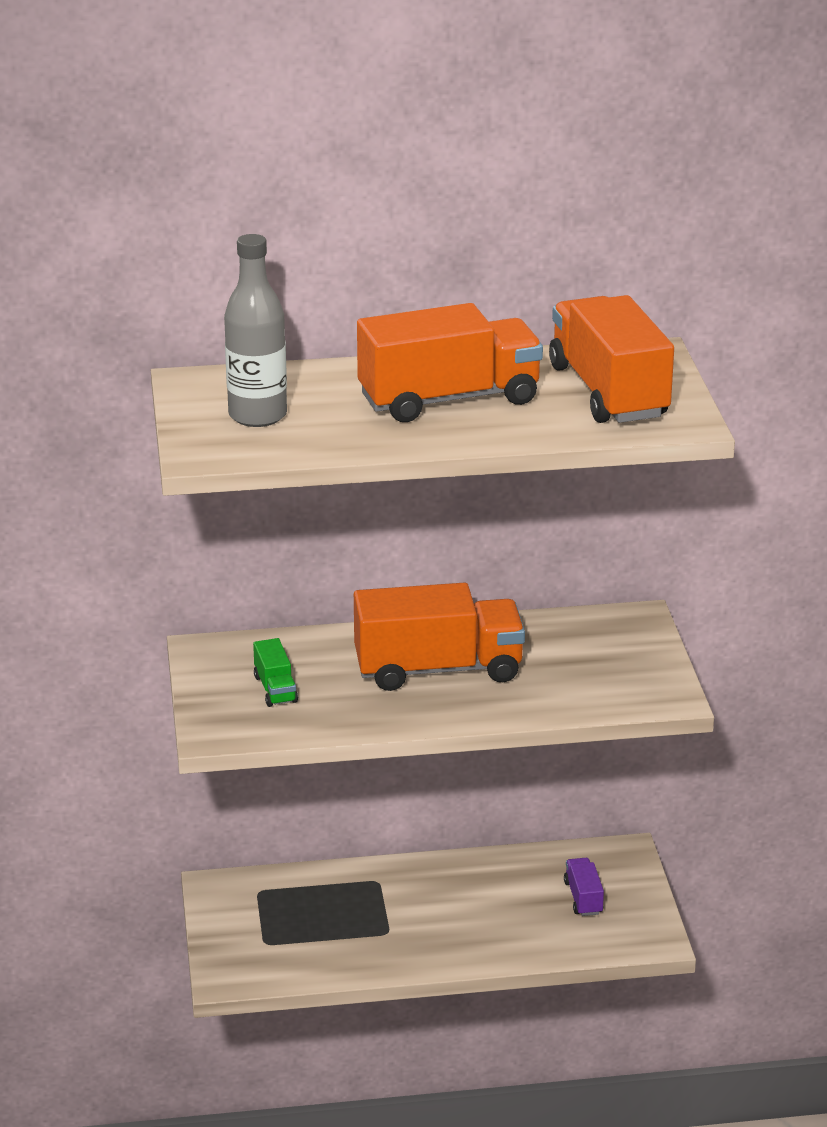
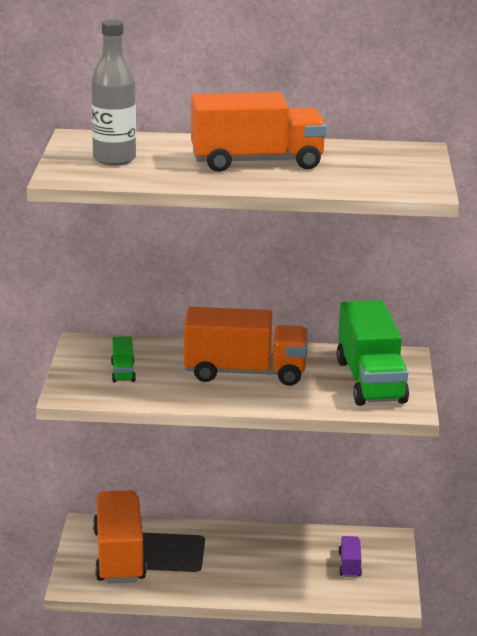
camera: 10 degrees right, 5 degrees down
(606, 662) = (370, 381): none -> green truck
(608, 392) = (376, 168): orange truck -> orange truck (119, 556)

